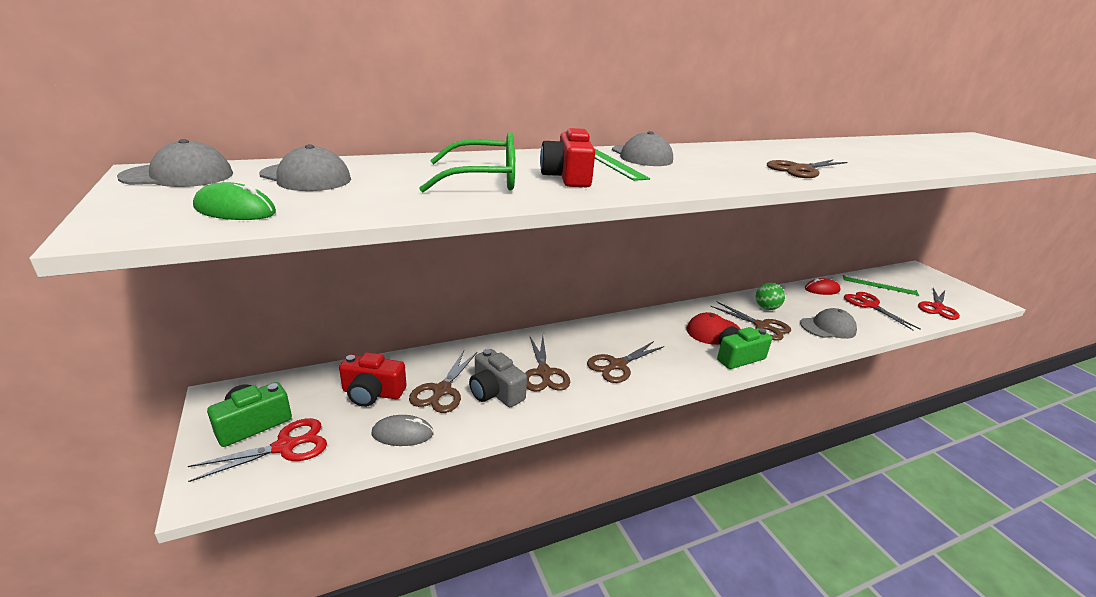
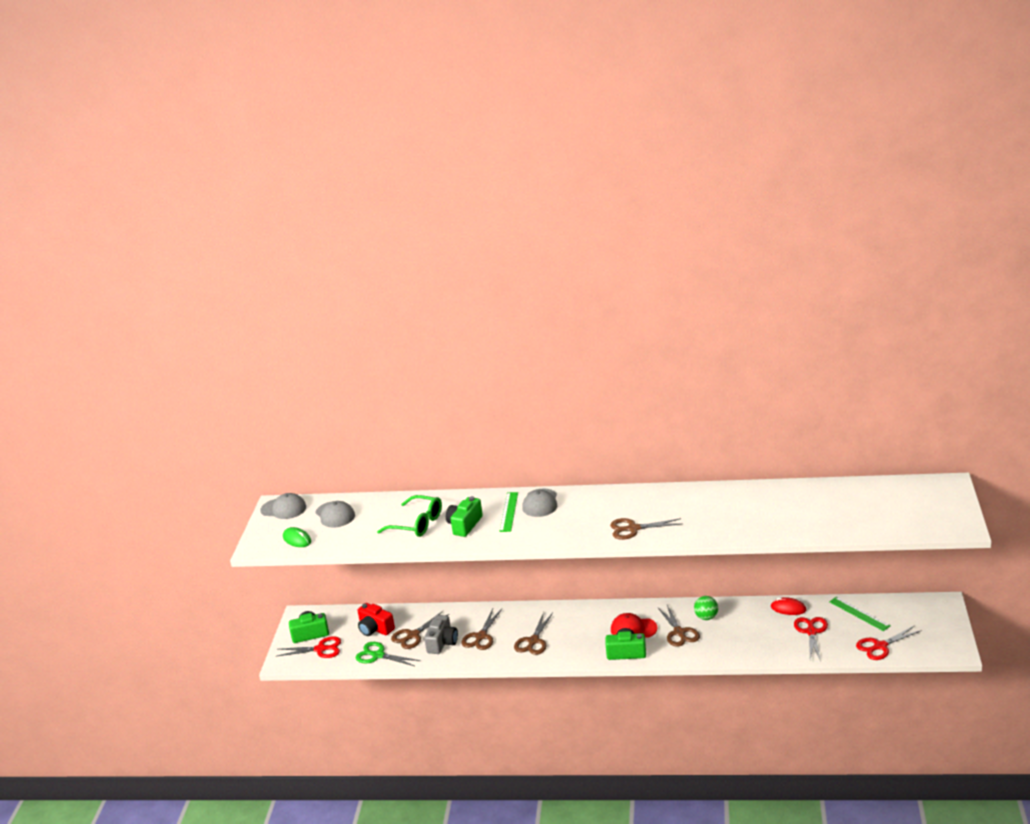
camera: 35 degrees right, 0 degrees up
(402, 434) = (378, 655): grey mouse -> green scissors
(495, 392) = (442, 643): grey camera -> grey camera turned 150 degrees counterclockwise
(567, 177) = (464, 525): red camera -> green camera
(617, 365) = (533, 641): brown scissors -> brown scissors turned 60 degrees counterclockwise
(828, 327) = (736, 644): grey cap -> none

